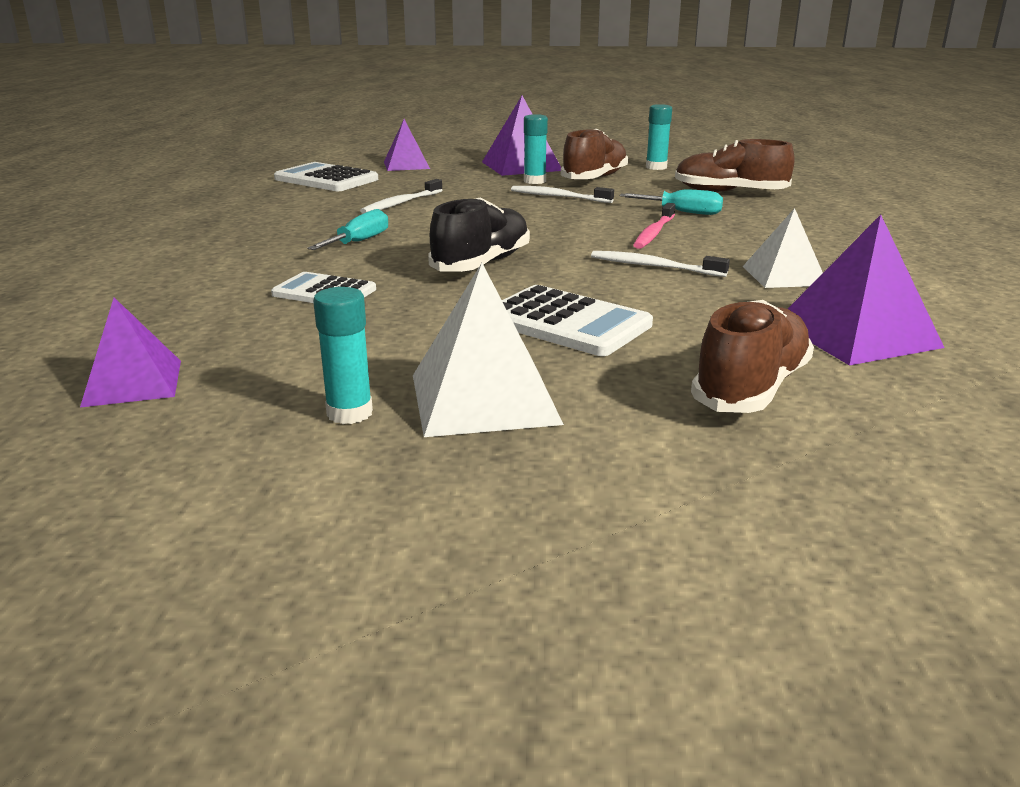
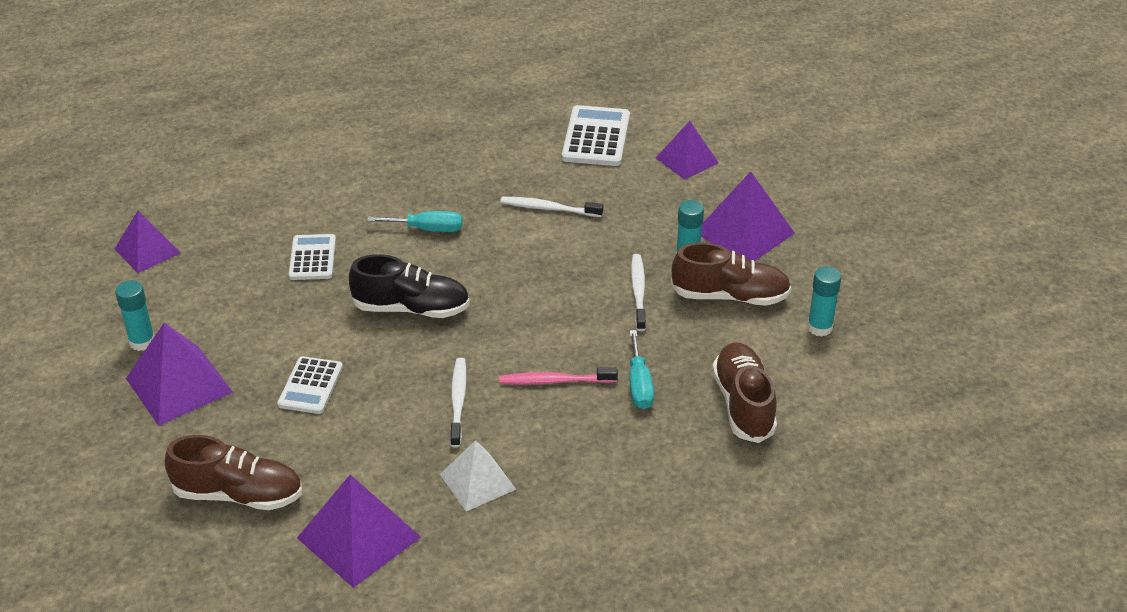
camera: 65 degrees right, 15 degrees up
(484, 398) = (179, 385): white pyramid -> purple pyramid
(566, 323) = (310, 386): white calculator -> white calculator, size x0.66

